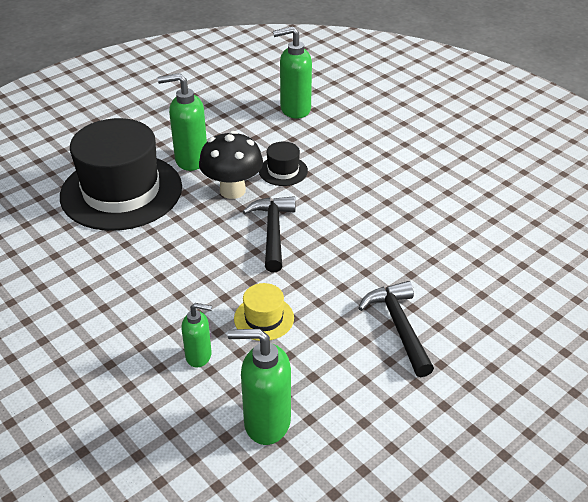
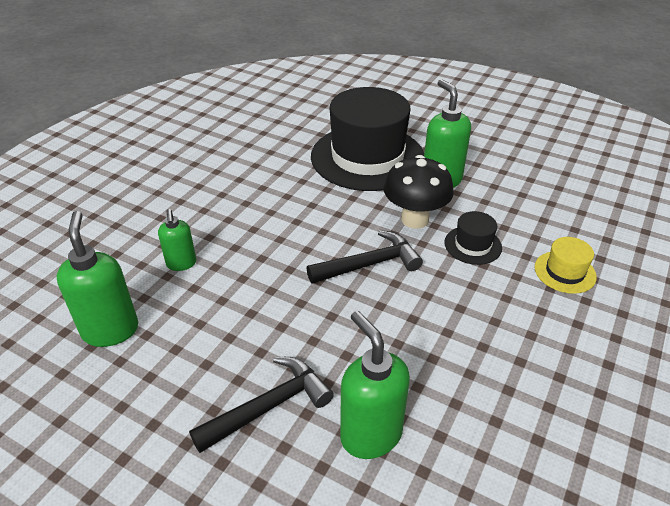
camera: 70 degrees right, 0 degrees up
(264, 318) = (242, 292): yellow hat -> yellow hat (565, 272)
(295, 109) = (590, 224): green soap dispenser -> green soap dispenser (370, 435)

